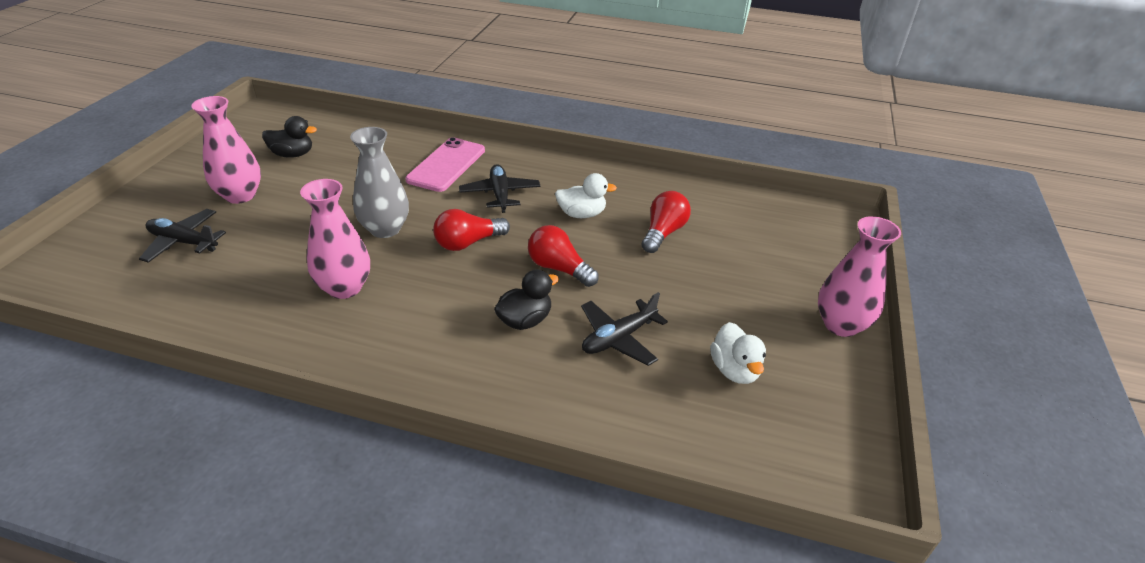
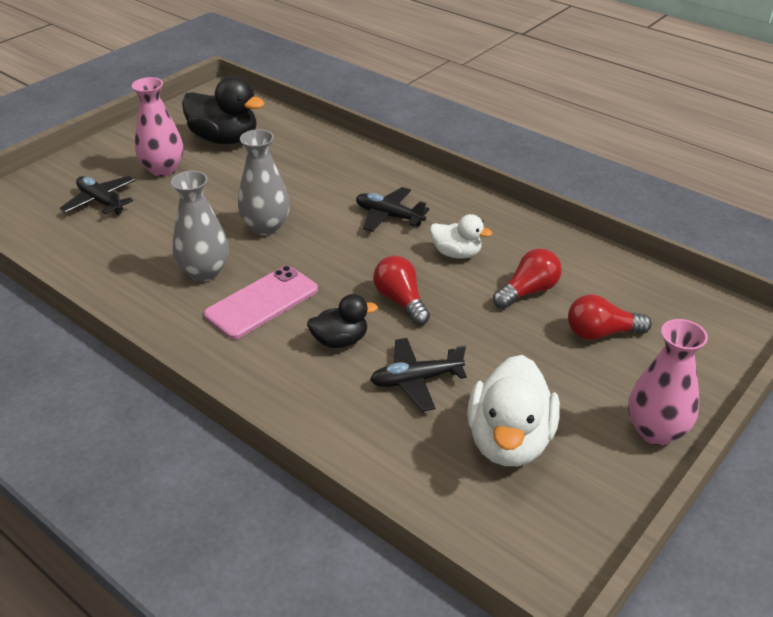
camera: 25 degrees right, 0 degrees up
(293, 154) = (225, 139): black duck -> black duck, size x1.75
(345, 288) = (204, 272): pink vase -> grey vase
(446, 165) = (355, 176): pink phone -> pink phone (262, 302)
(468, 243) = (331, 257): red light bulb -> red light bulb (601, 333)
(500, 194) = (389, 216): black plane -> black plane turned 75 degrees counterclockwise
(734, 370) = (509, 441): white duck -> white duck, size x1.75

